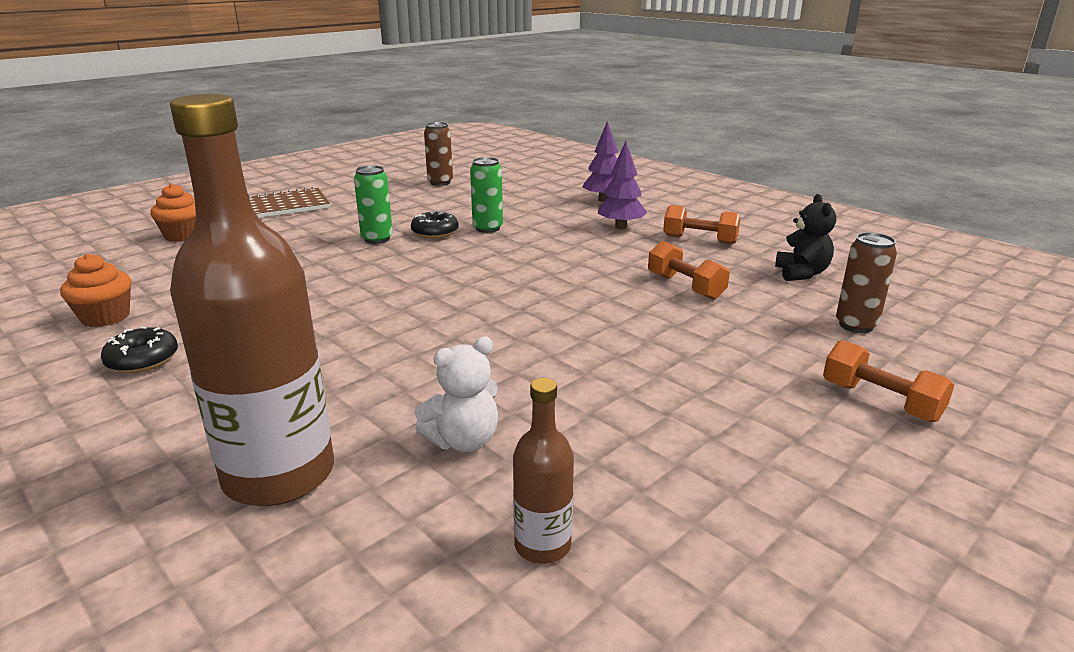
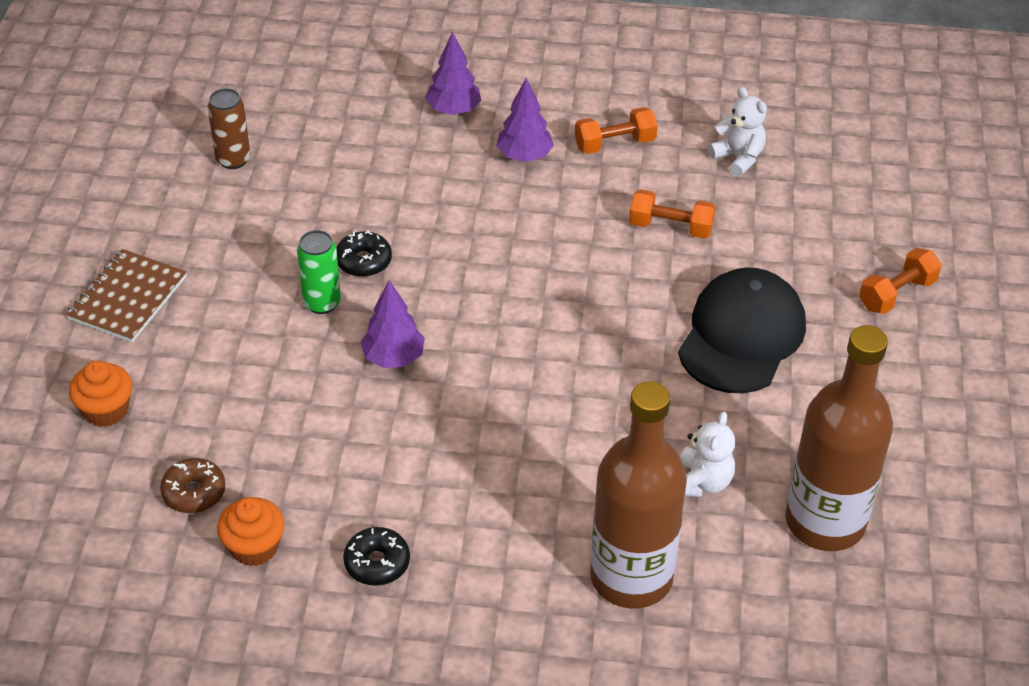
camera: 40 degrees left, 20 degrees up
(140, 280) = (194, 492): none -> brown donut
(369, 273) = (393, 358): none -> purple tree
(487, 228) = (404, 226): green can -> none
(542, 545) = (825, 522): brown bottle -> brown bottle, size x2.17
(659, 364) = (741, 336): none -> black cap
(801, 273) = (738, 158): black teddy bear -> white teddy bear
(856, 325) = (826, 213): brown can -> none
(880, 401) = (897, 294): orange dumbbell -> orange dumbbell turned 45 degrees counterclockwise

